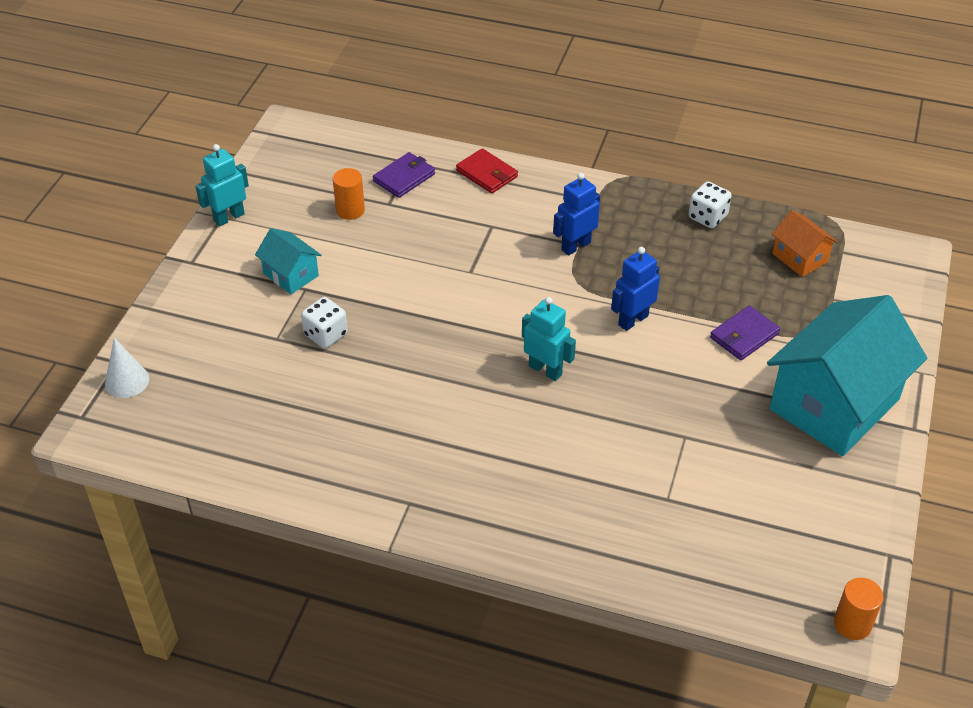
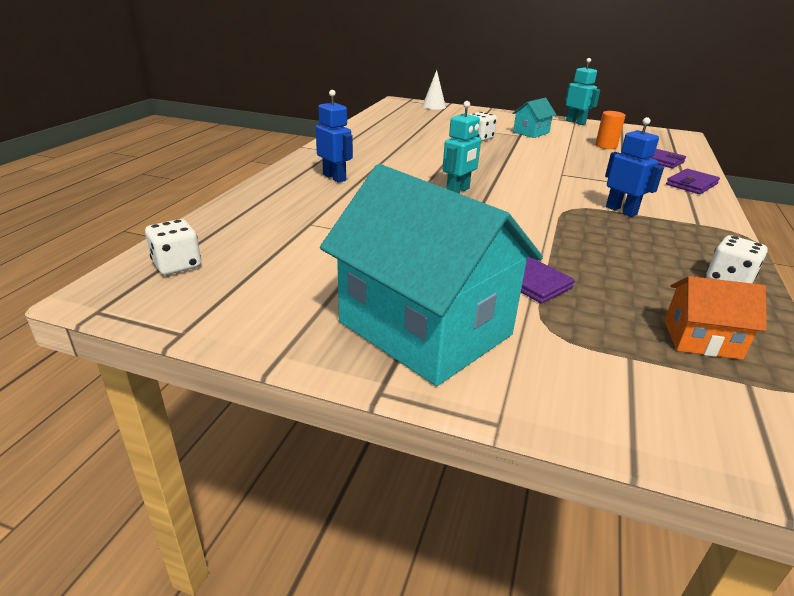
camera: 90 degrees right, 15 degrees down
(487, 174) = (691, 184): red wallet -> purple wallet
(633, 320) = (531, 227): blue robot -> blue robot (334, 177)
(787, 591) = (177, 265): none -> white dice
(800, 258) = (701, 339): orange house -> orange house turned 45 degrees clockwise
(852, 624) = (112, 294): orange cylinder -> none

